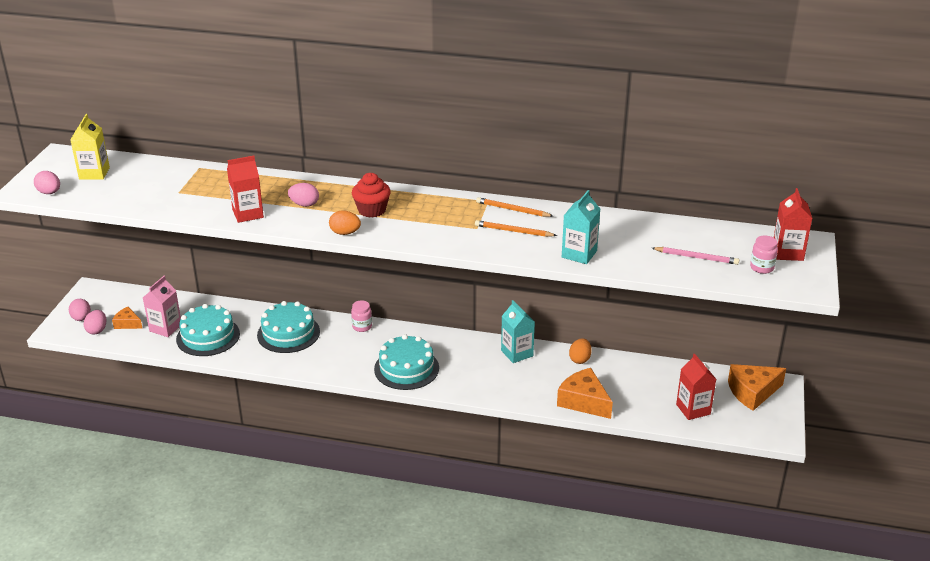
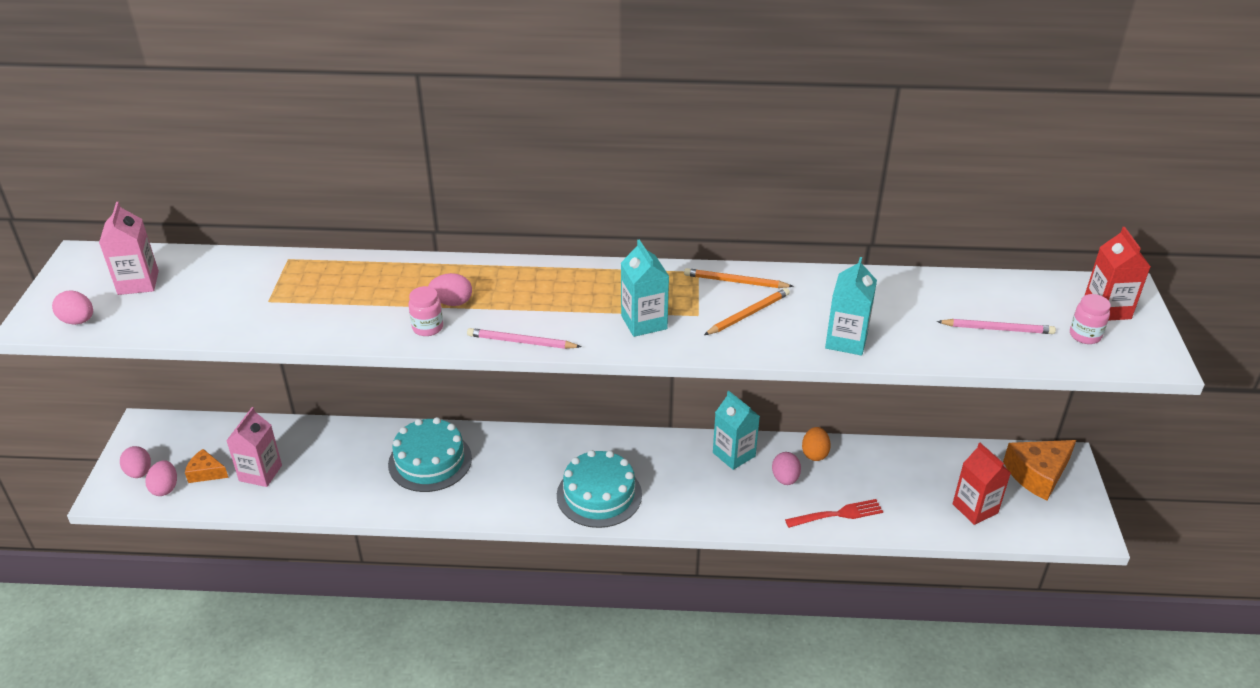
camera: 10 degrees left, 5 degrees up
(94, 173) = (138, 283): yellow carton -> pink carton
(208, 336) = (322, 479): turquoise cake -> none
(248, 214) = (376, 325): red carton -> none
(345, 233) = (521, 342): orange egg -> pink pencil
(362, 327) = (525, 439): pink jar -> pink jar (428, 328)
(372, 210) = (547, 302): red cupcake -> none
(436, 229) = (644, 322): none -> turquoise carton
(513, 231) = (748, 314): orange pencil -> orange pencil turned 135 degrees clockwise
(551, 373) = (785, 478): none -> pink egg
(583, 401) = (837, 514): orange cheese -> red fork

